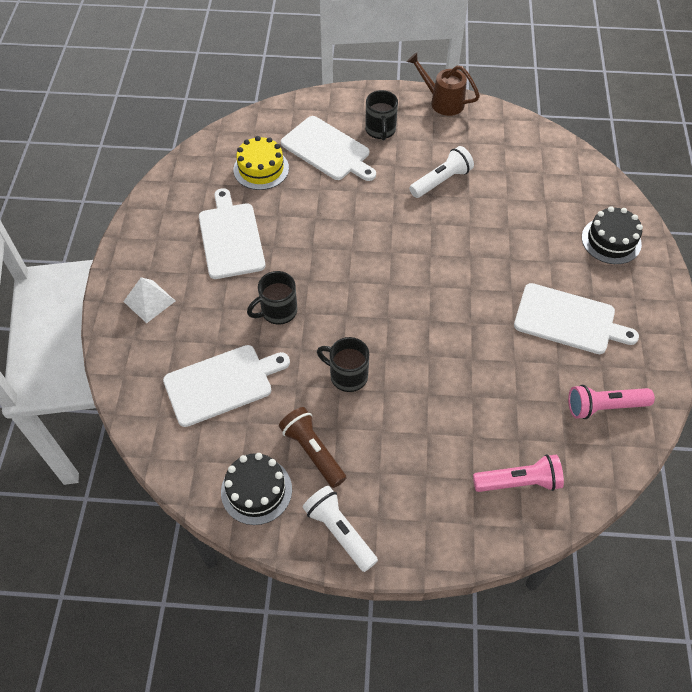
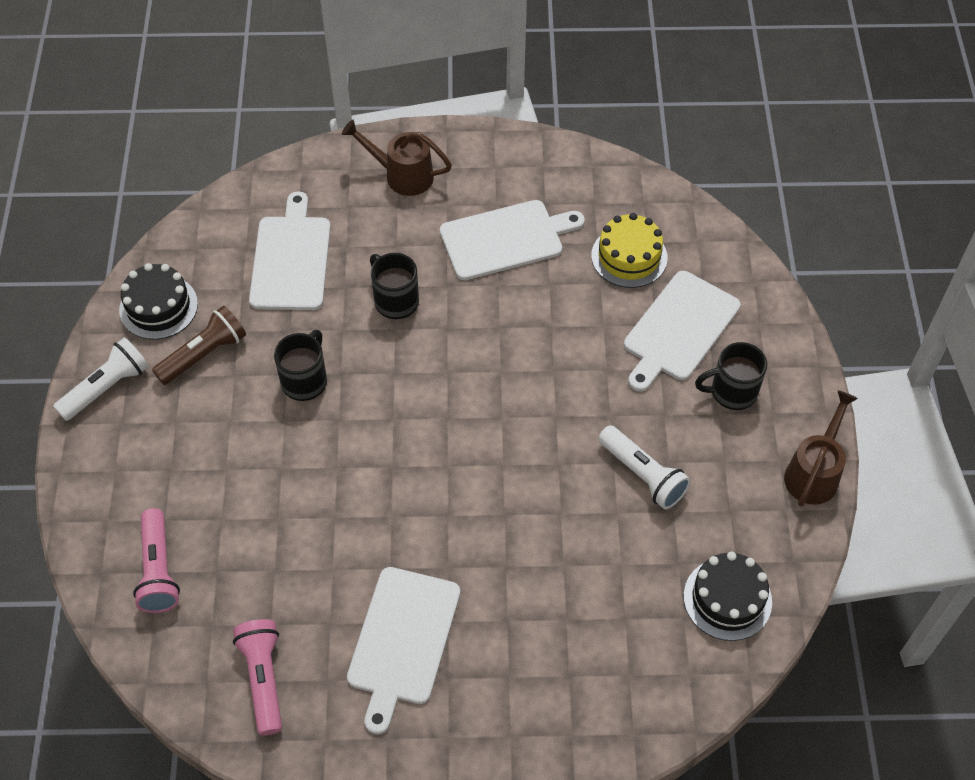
camera: 85 degrees right, 0 degrees up
(149, 301) = (402, 175): white pyramid -> brown watering can
(222, 384) = (291, 259): white cutting board -> white cutting board turned 150 degrees counterclockwise
(611, 240) = (556, 711): black cake -> black cake (727, 599)

